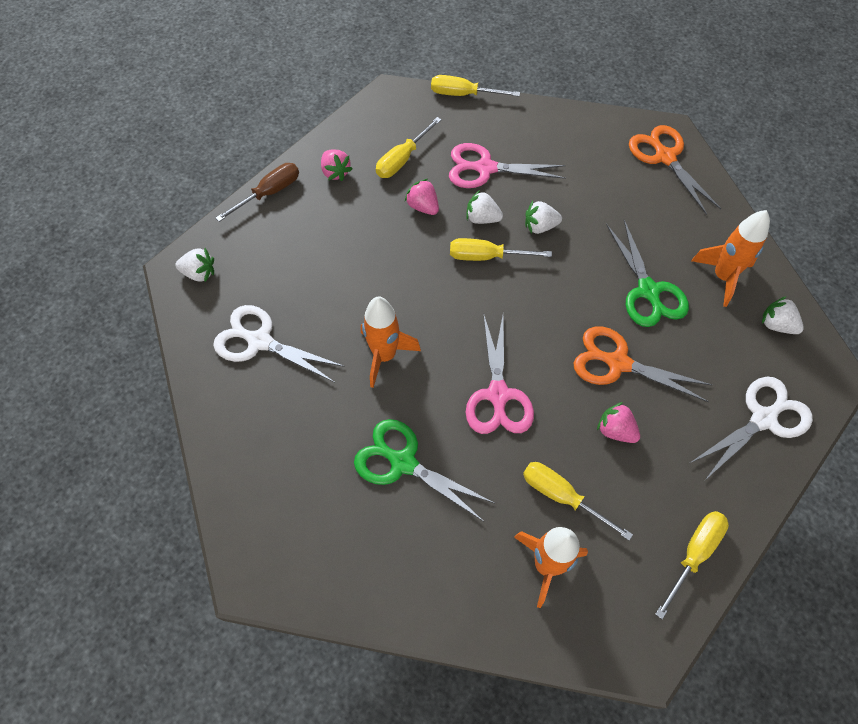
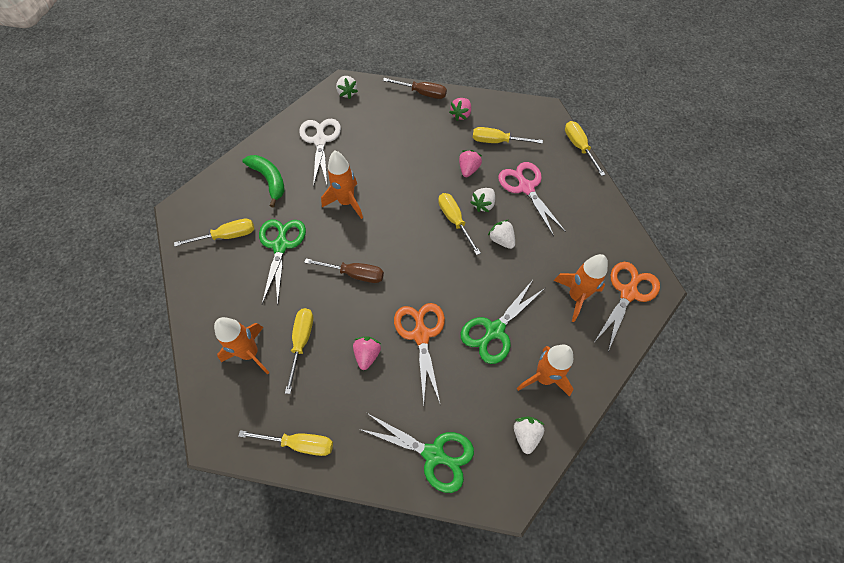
camera: 60 degrees right, 0 degrees up
(283, 433) = (269, 180): none -> green banana
(343, 526) = (227, 236): none -> yellow screwdriver
(482, 218) = (483, 204): white strawberry -> white strawberry turned 135 degrees counterclockwise
(498, 394) = (354, 274): pink scissors -> brown screwdriver
(646, 200) = (576, 297): none -> orange rocket
(763, 419) = (433, 454): white scissors -> green scissors

